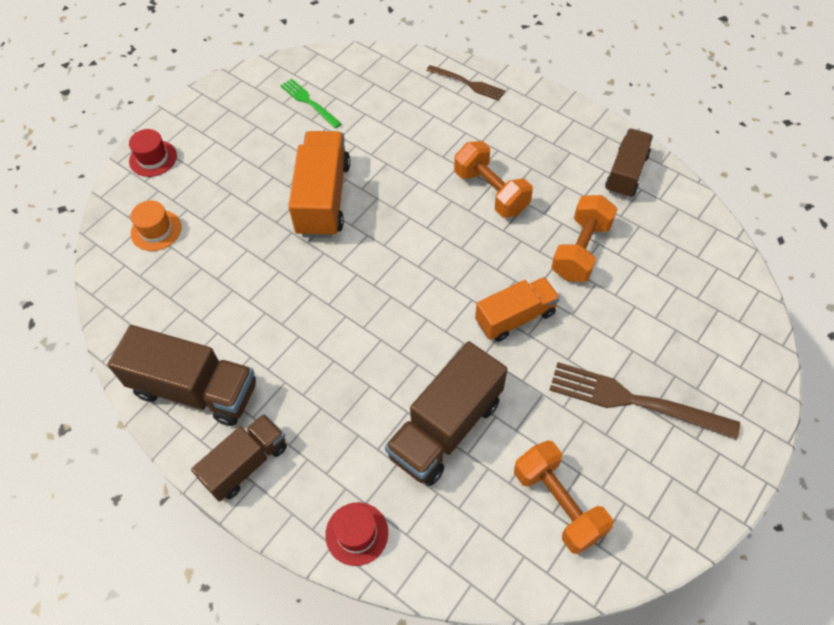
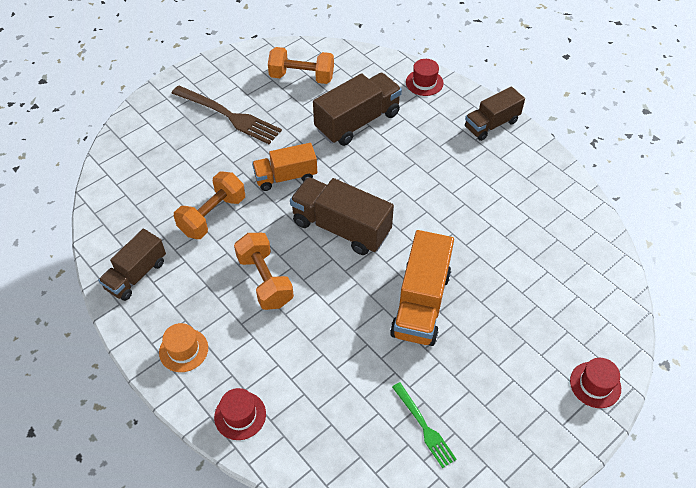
camera: 170 degrees left, 5 degrees down
(156, 230) = (578, 301): orange hat -> orange hat (183, 350)
(195, 389) = (529, 171): brown truck -> brown truck (341, 228)
(468, 83) = (240, 415): brown fork -> red hat
(558, 503) = (302, 77): orange dumbbell -> orange dumbbell turned 60 degrees counterclockwise

